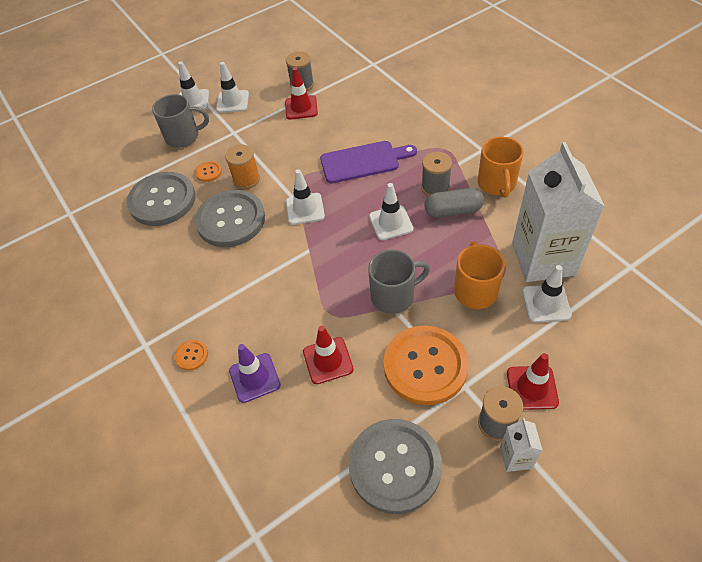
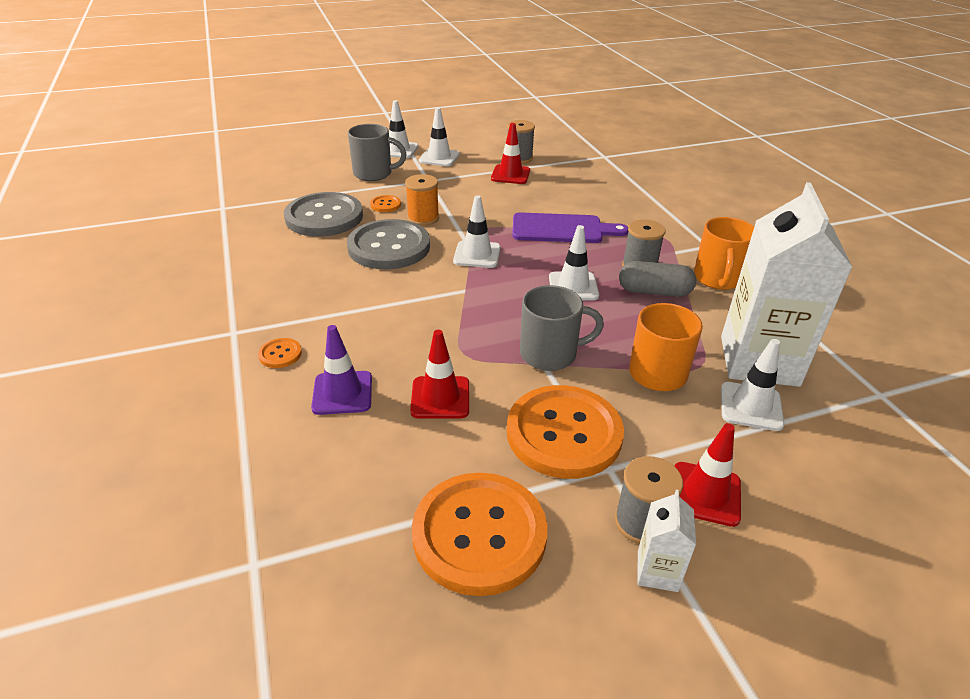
camera: 10 degrees right, 15 degrees down
(395, 466) = (479, 534): grey button -> orange button

